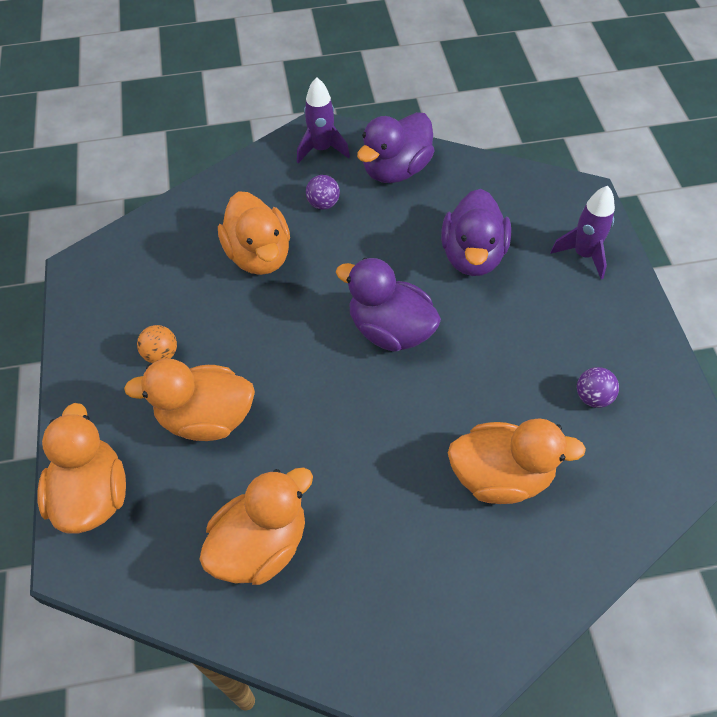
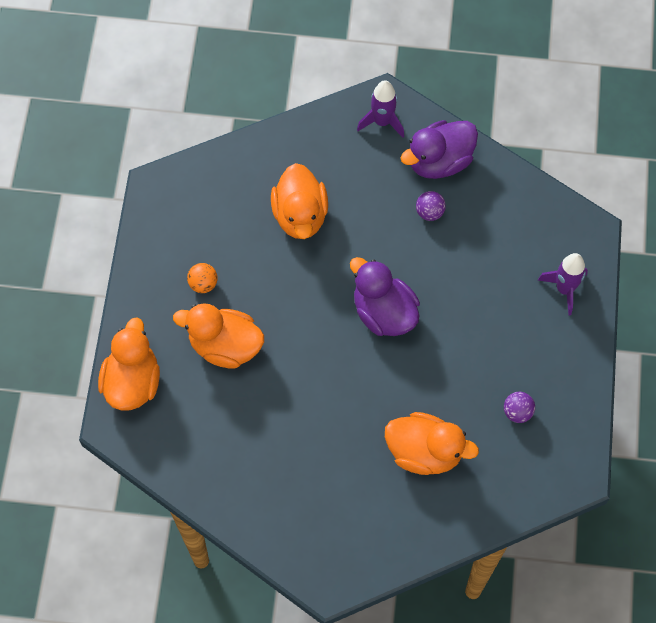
camera: 15 degrees right, 10 degrees up
(261, 545) = (240, 452): orange duck -> none
(323, 204) = (367, 179): purple ball -> purple ball (429, 212)
(472, 256) = (473, 264): purple duck -> none

